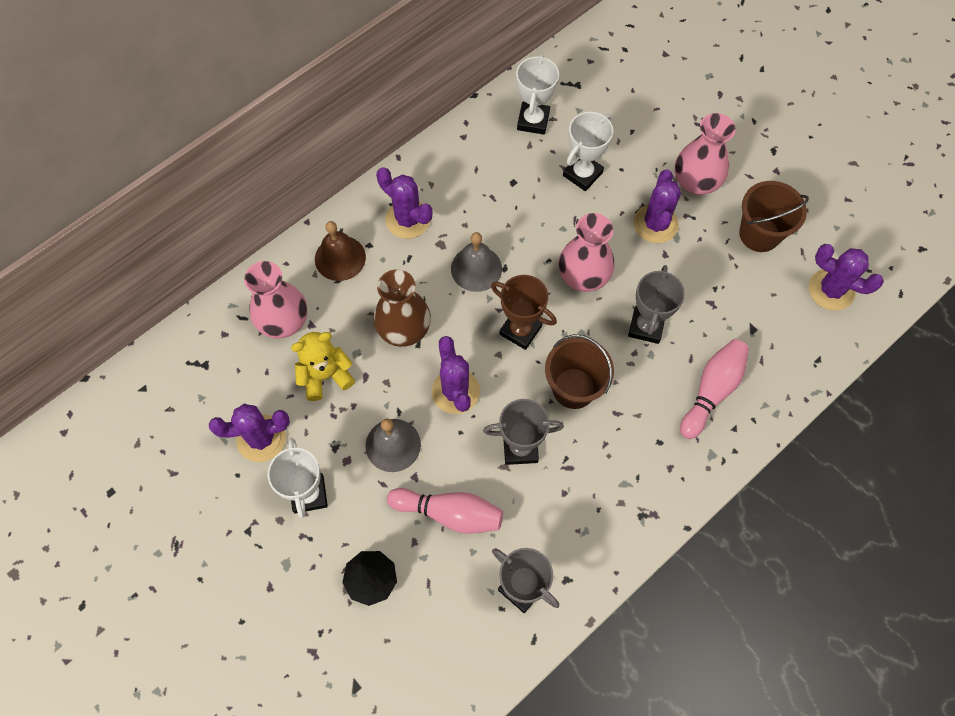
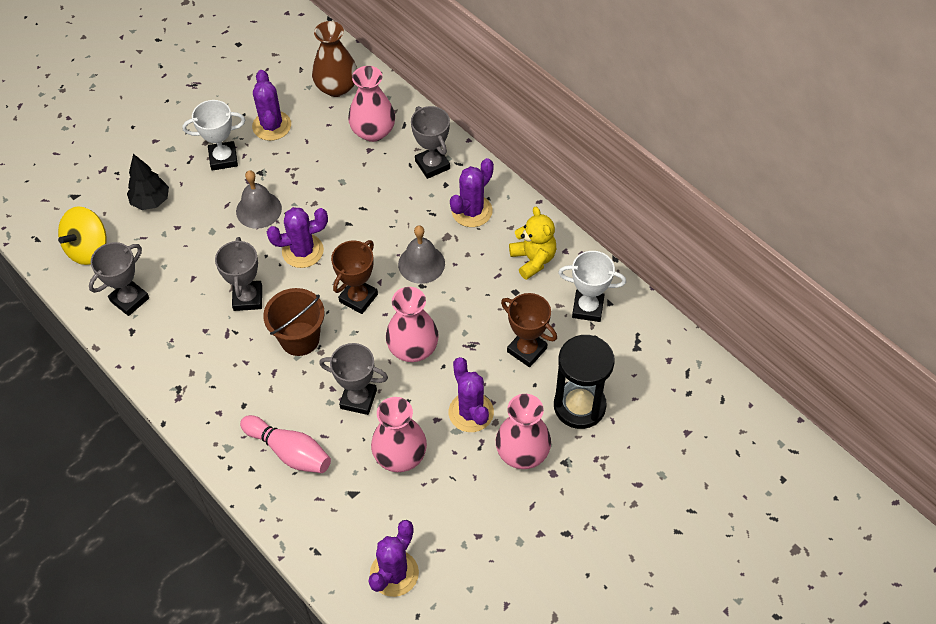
camera: 90 degrees right, 10 degrees down
(325, 375) = (322, 162): yellow teddy bear -> yellow teddy bear (533, 259)
(340, 258) = (432, 165): brown bell -> grey trophy
(404, 329) = (363, 213): brown vase -> brown vase (336, 87)
(443, 653) = (88, 248): none -> yellow spinning top
(449, 513) = (197, 249): pink bowling pin -> none
(582, 174) = (527, 350): white trophy -> brown trophy
(643, 133) = (579, 406): none -> black hourglass
(655, 224) = (471, 412): purple cactus -> purple cactus turned 60 degrees clockwise
(707, 286) = (400, 455): none -> pink vase
(759, 234) = (460, 509): brown bucket -> none

